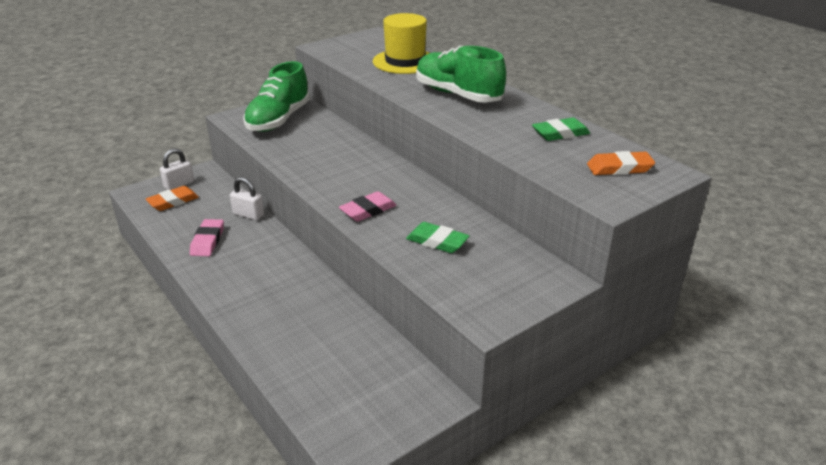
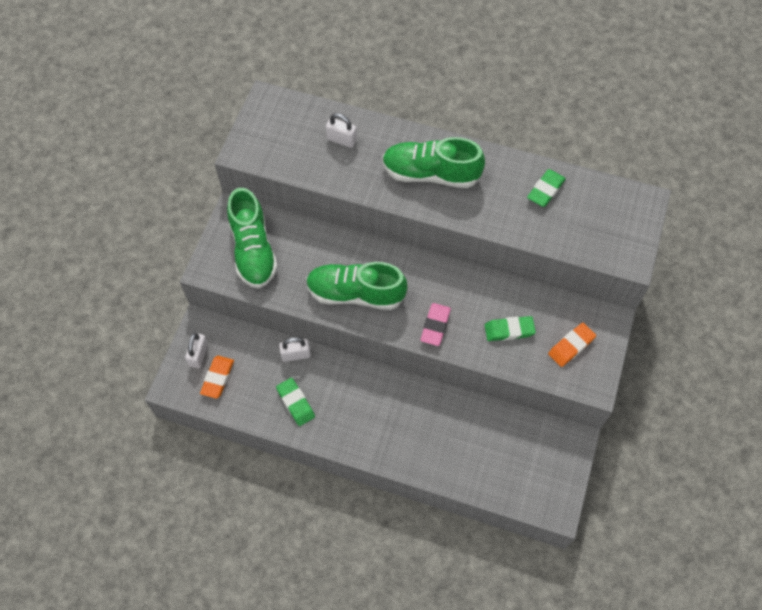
camera: 35 degrees left, 30 degrees up
(207, 241) = (295, 403): pink eraser -> green eraser
(324, 167) = (355, 293): none -> green shoe
(405, 61) = (341, 140): yellow hat -> white padlock
(619, 168) = (612, 214): orange eraser -> orange eraser (571, 346)

